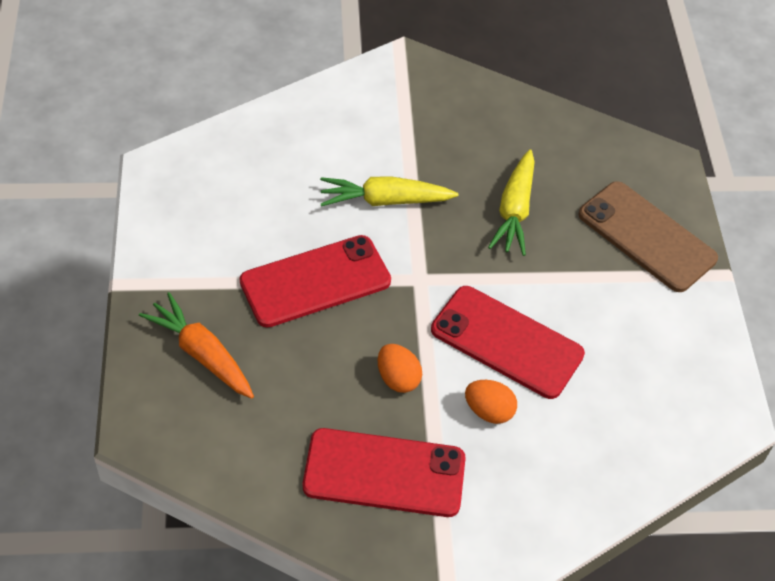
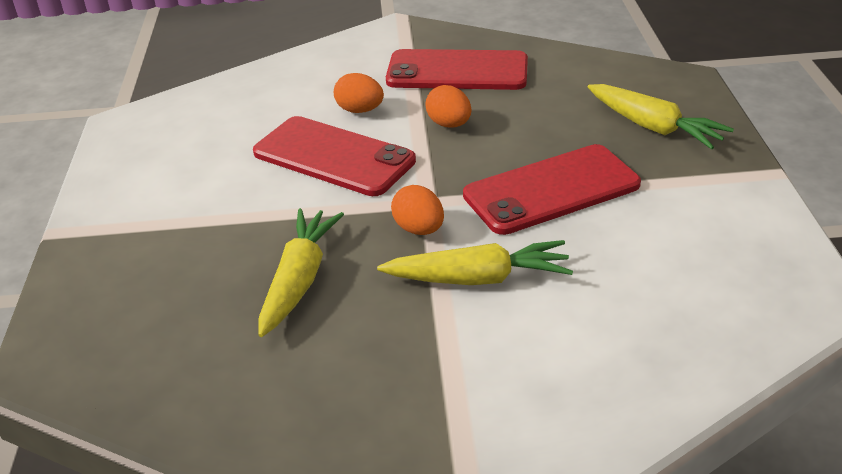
camera: 175 degrees left, 15 degrees down
(202, 354) = (653, 127): orange carrot -> yellow carrot
(427, 249) = (419, 229): none -> orange egg
(646, 237) = (130, 263): brown phone -> none

